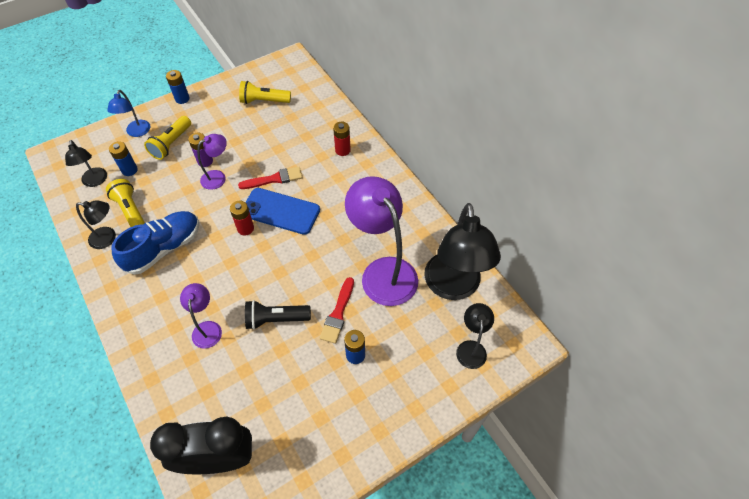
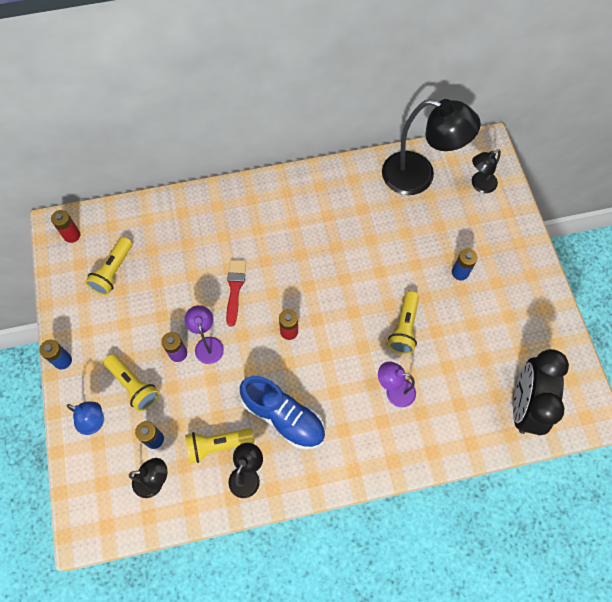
camera: 70 degrees left, 10 degrees up
(164, 248) = (283, 417): blue shoe -> blue shoe turned 150 degrees clockwise
(276, 319) = (404, 328): black flashlight -> yellow flashlight
(280, 211) = (280, 293): blue phone -> none
(338, 313) = (415, 274): red brush -> none
(342, 150) = (224, 214): red battery -> red battery (72, 235)
(383, 271) = (384, 225): purple lamp -> none
(471, 348) = (479, 185): black lamp -> black lamp turned 60 degrees counterclockwise

